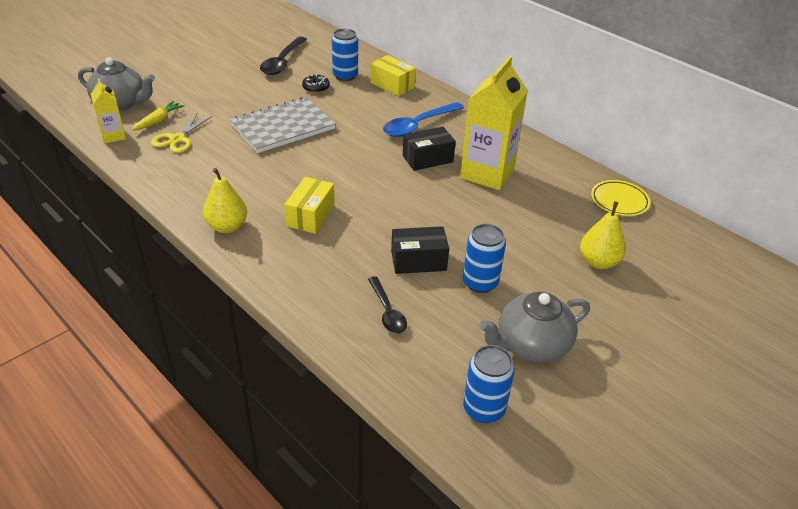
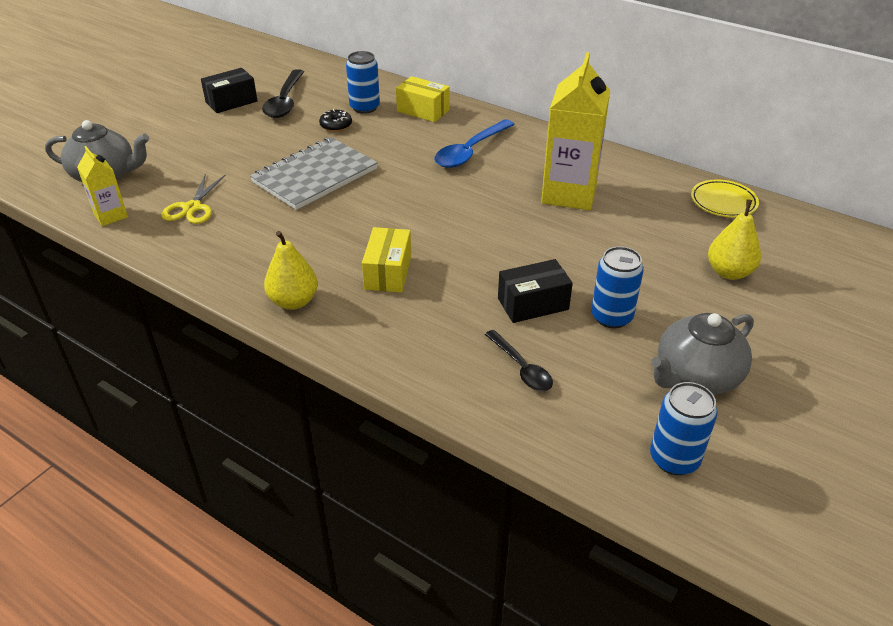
camera: 10 degrees left, 0 degrees up
(159, 121) = (161, 189): yellow carrot -> none
(427, 159) = (496, 187): black box -> black box (231, 102)

